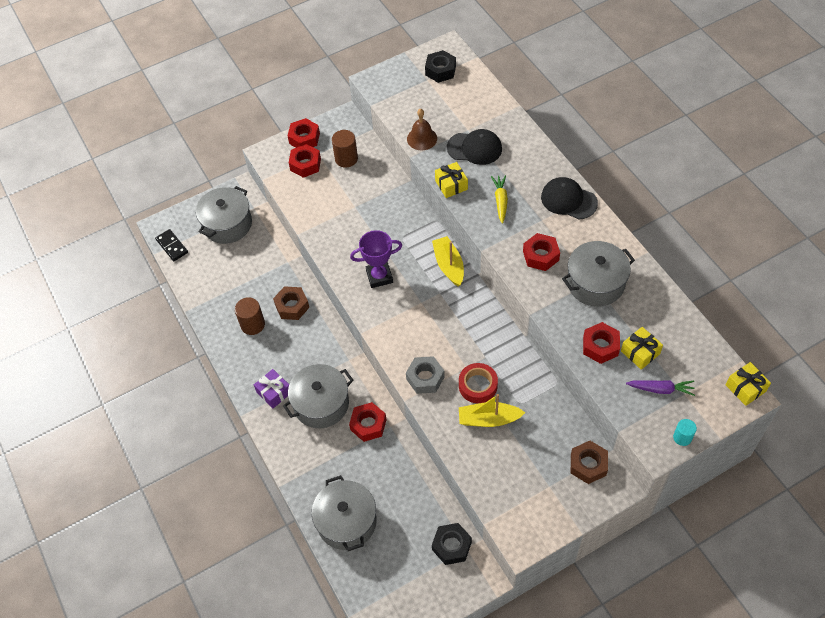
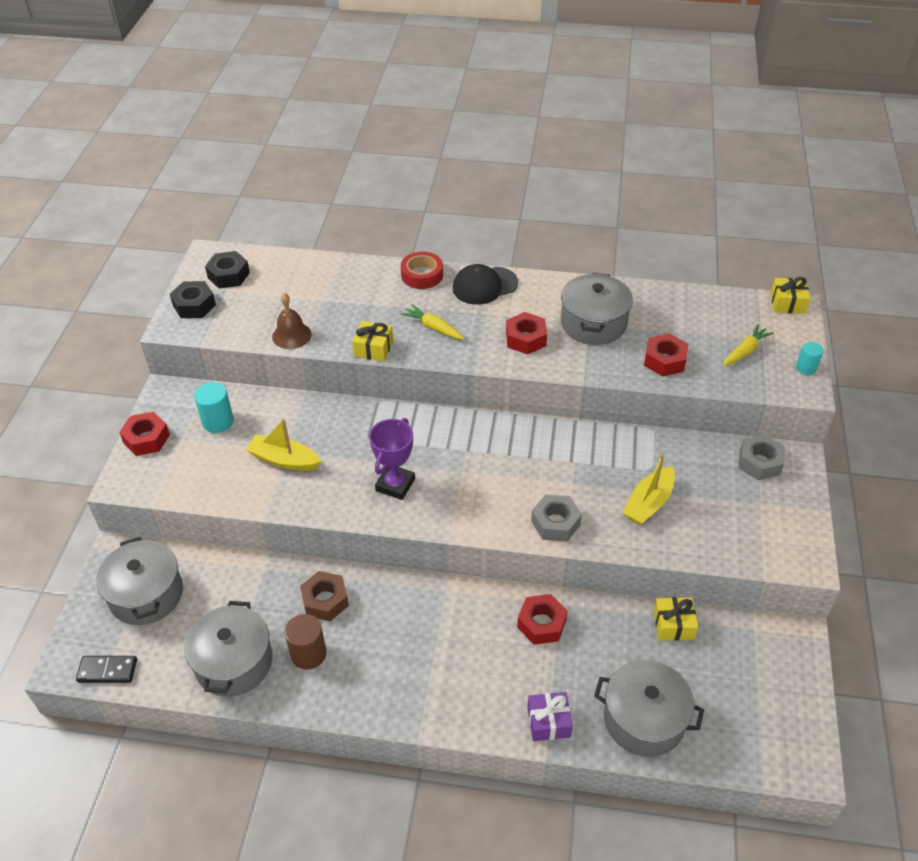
camera: 55 degrees left, 10 degrees down
(274, 392) = (419, 688): purple gift -> purple gift (548, 722)
(305, 164) = (181, 458): red nut -> none
(321, 404) = (476, 651): grey pot -> grey pot (234, 662)
(346, 158) = (218, 421): brown cylinder -> turquoise cylinder
(449, 265) = (442, 424): yellow boat -> yellow boat (284, 460)
(451, 546) = (744, 640): black nut -> black nut (194, 305)
(474, 148) = (351, 308): black cap -> none
(478, 386) = (603, 488): red tape -> red tape (422, 275)
(588, 465) = (759, 462): brown nut -> grey nut
(640, 352) = (695, 340): yellow gift -> yellow gift (673, 625)
(660, 389) = (745, 351): purple carrot -> yellow carrot

